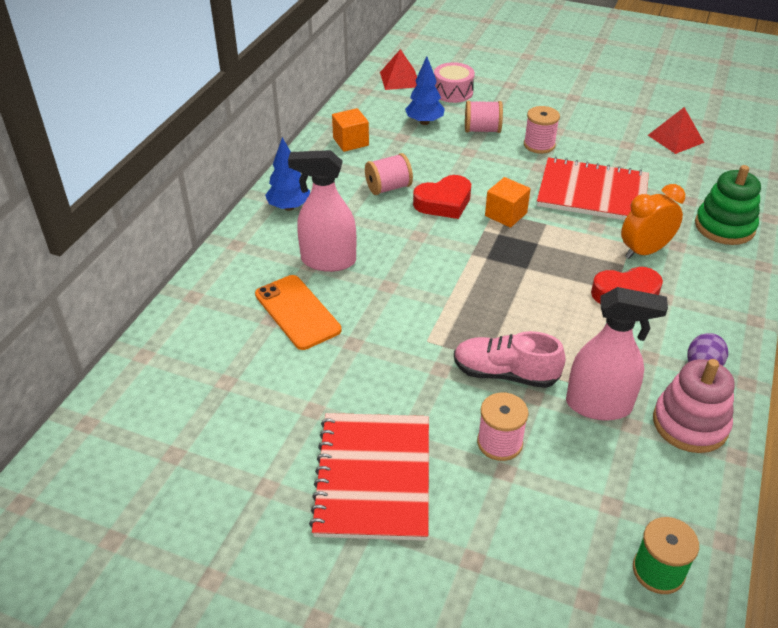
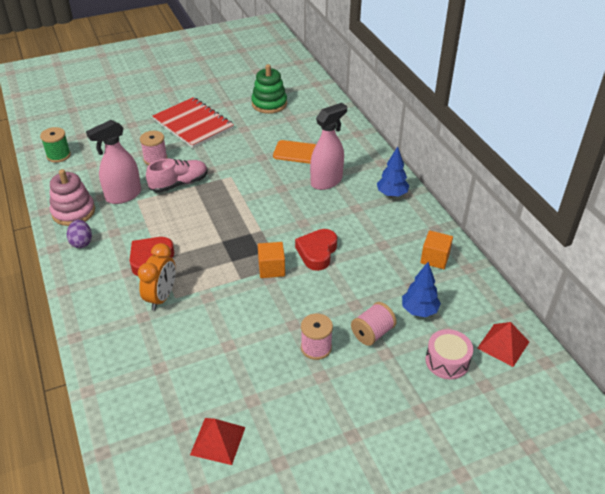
camera: 135 degrees right, 0 degrees up
(388, 188) = (361, 241): pink spool -> none
(592, 193) = (234, 325): red notebook -> none
(724, 227) = (118, 356): green stacking toy -> green stacking toy (269, 104)

